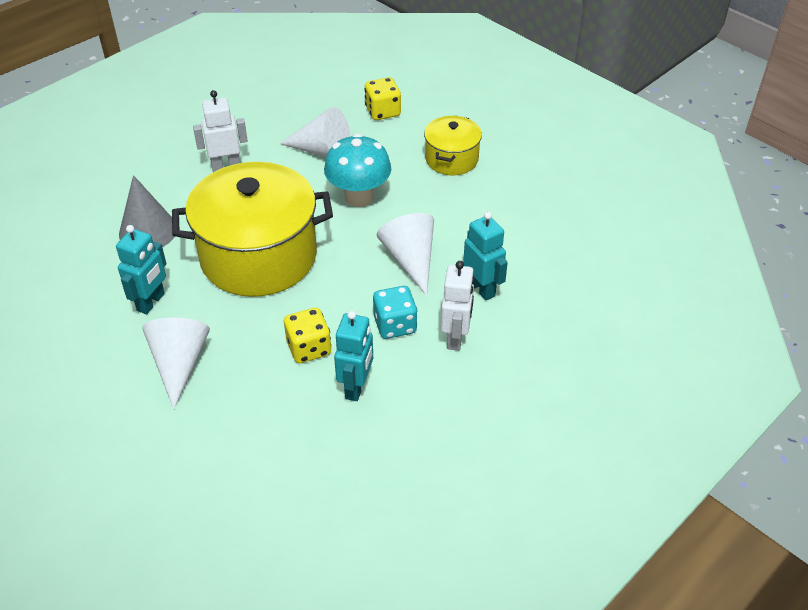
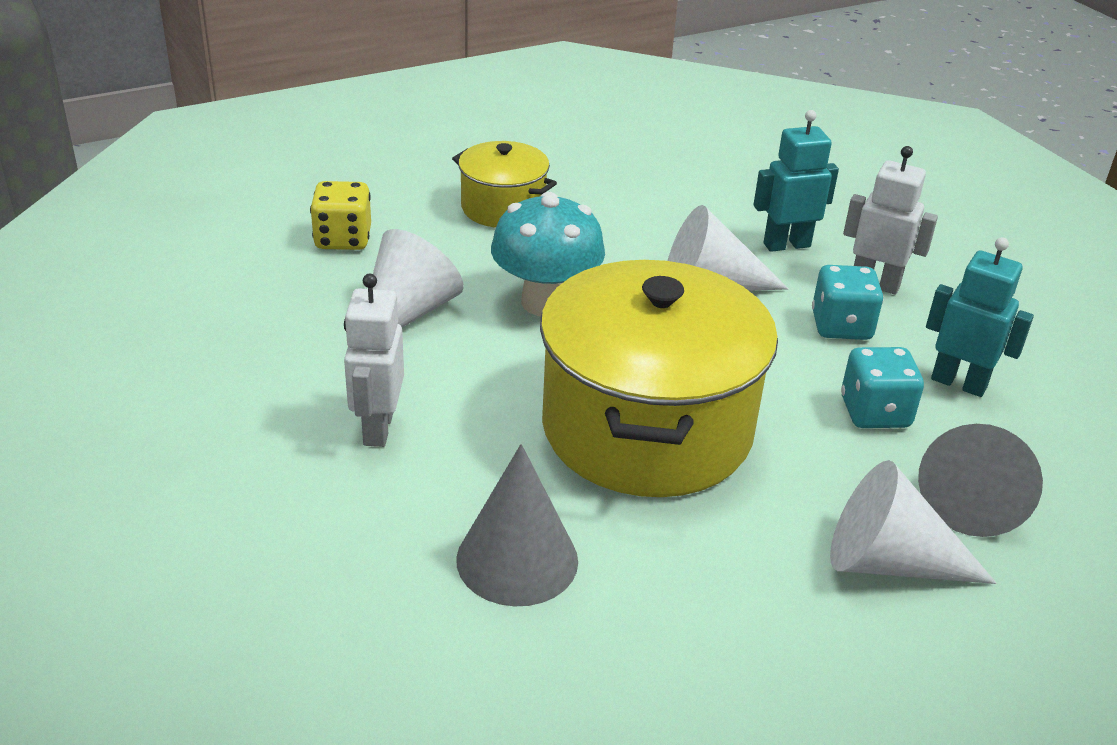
camera: 75 degrees left, 10 degrees down
(151, 302) = (725, 580): turquoise robot -> none
(243, 397) = (971, 497): none -> grey cone
(309, 348) = (875, 412): yellow dice -> turquoise dice

